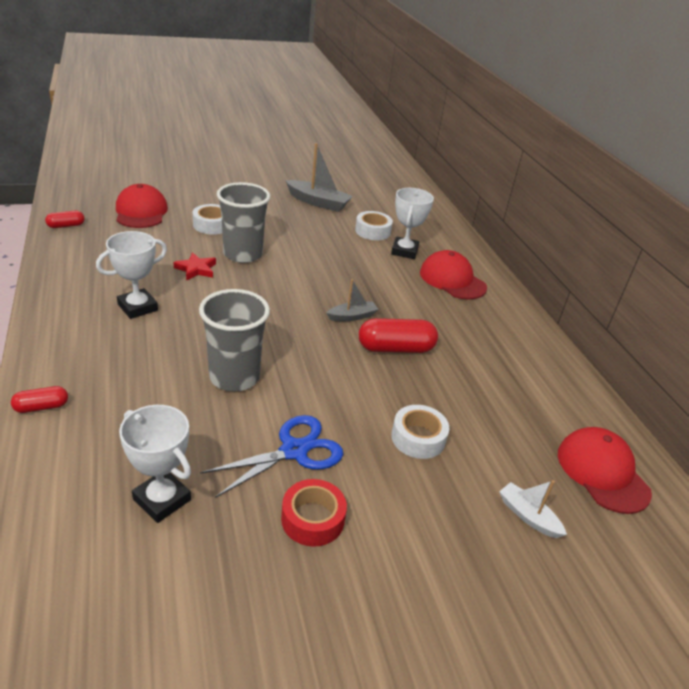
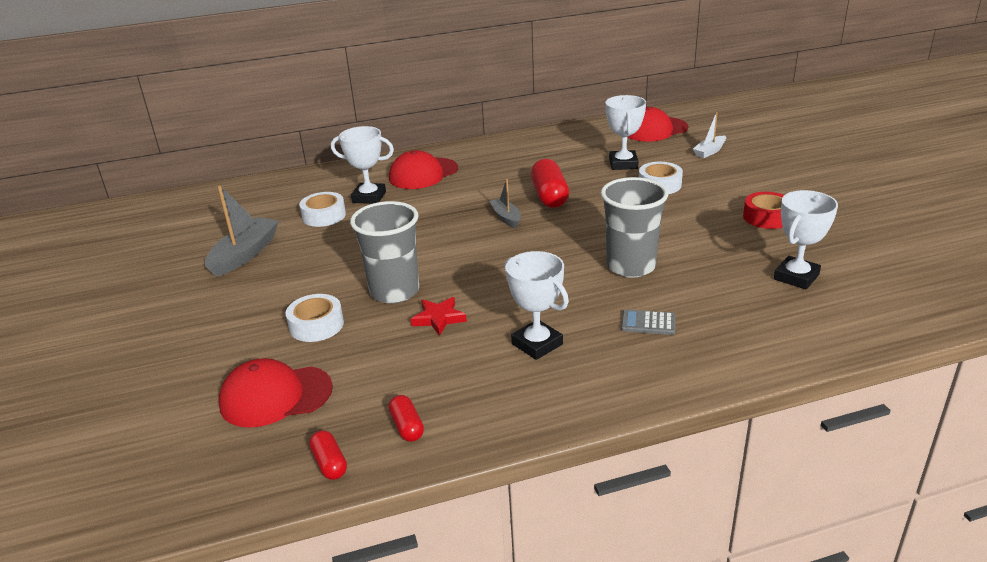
camera: 85 degrees left, 5 degrees down
(41, 407) = (737, 365): red capsule -> red capsule (407, 427)
(134, 368) = (648, 323): none -> grey calculator
(294, 451) = (706, 230): blue scissors -> none
(480, 418) = (623, 164): none -> white trophy

